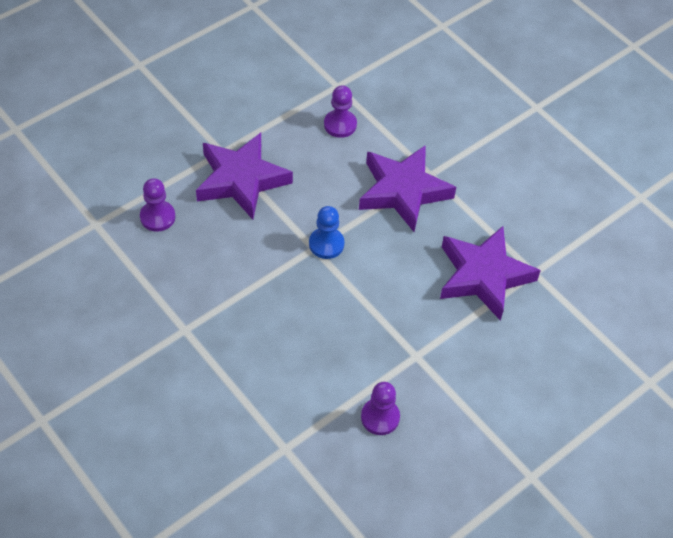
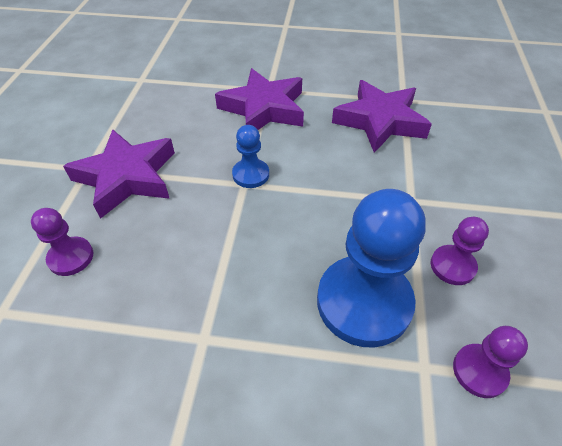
camera: 40 degrees left, 5 degrees down
(295, 388) = (364, 302): none -> blue pawn
(340, 125) = (170, 98): purple pawn -> purple pawn (479, 371)

